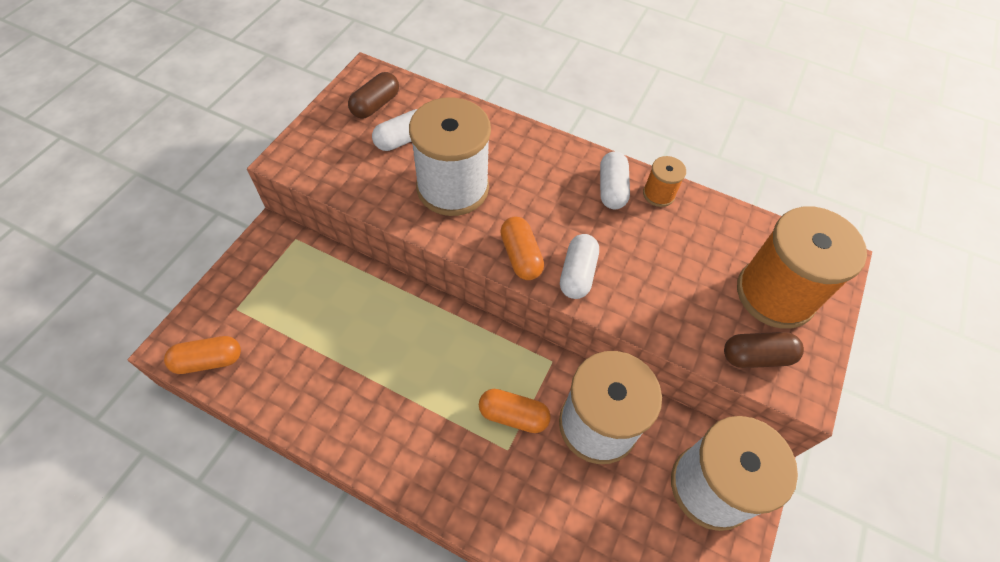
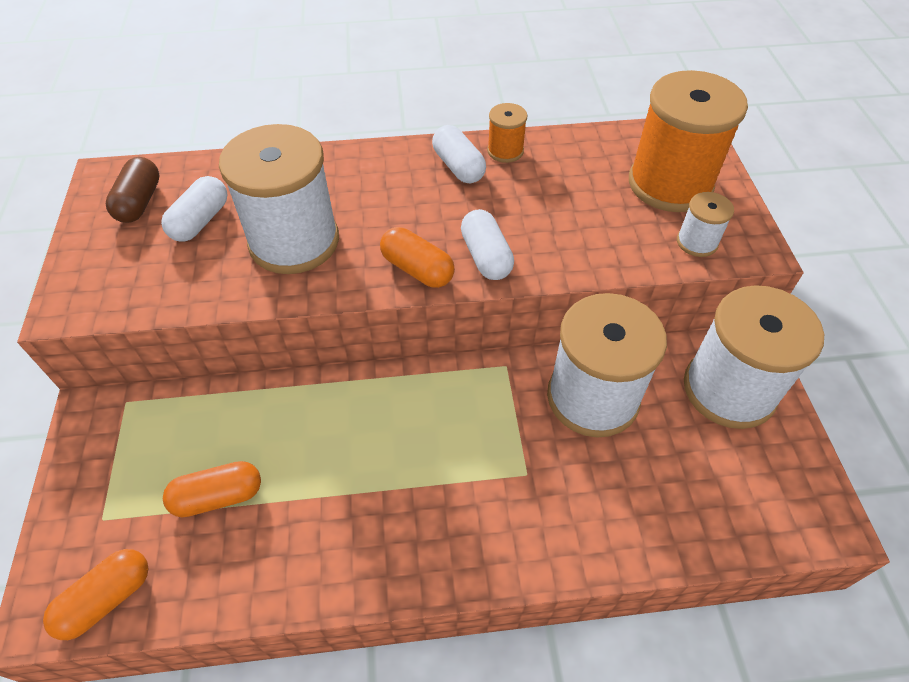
camera: 30 degrees left, 5 degrees down
(513, 415) = (507, 438): orange capsule -> orange capsule (218, 496)
(756, 356) = (697, 242): brown capsule -> white spool

